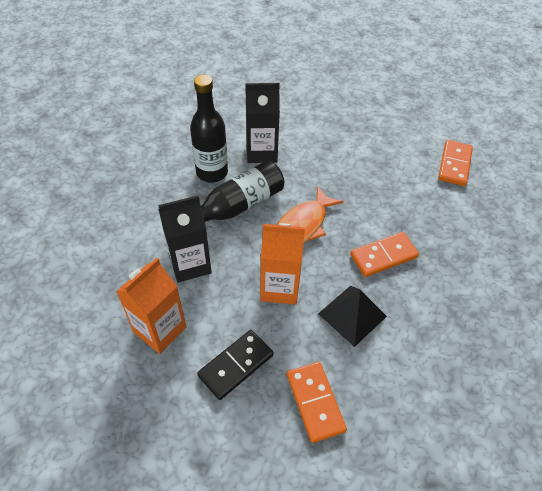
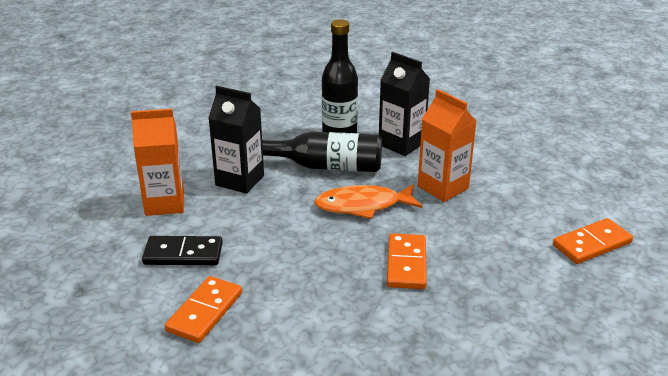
camera: 45 degrees right, 20 degrees down
(280, 287) = (284, 231): orange carton -> orange carton (443, 187)
(352, 315) = (317, 282): black pyramid -> none
(383, 256) = (406, 264): orange domino -> orange domino turned 75 degrees clockwise

